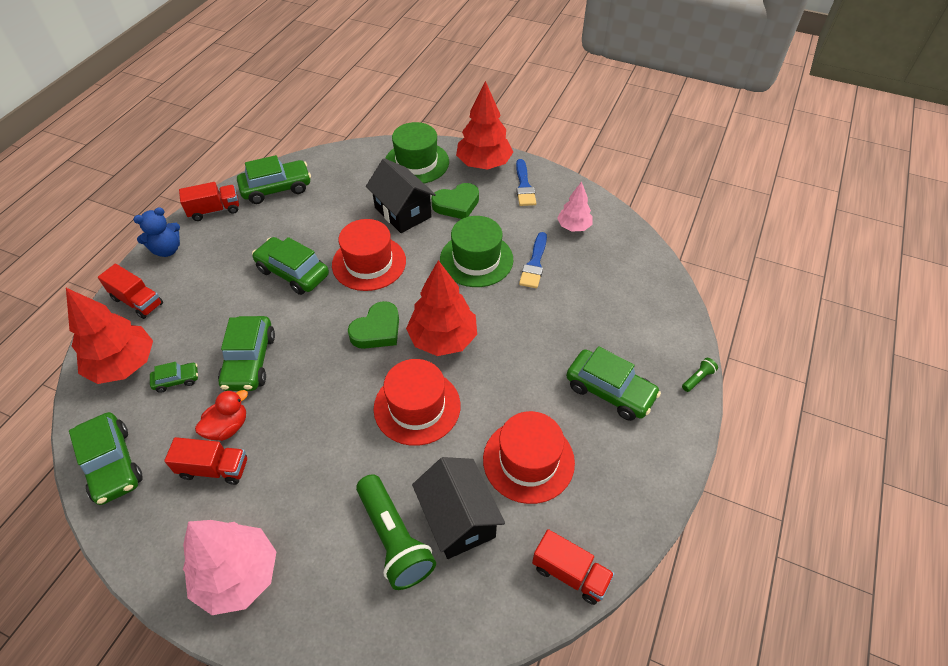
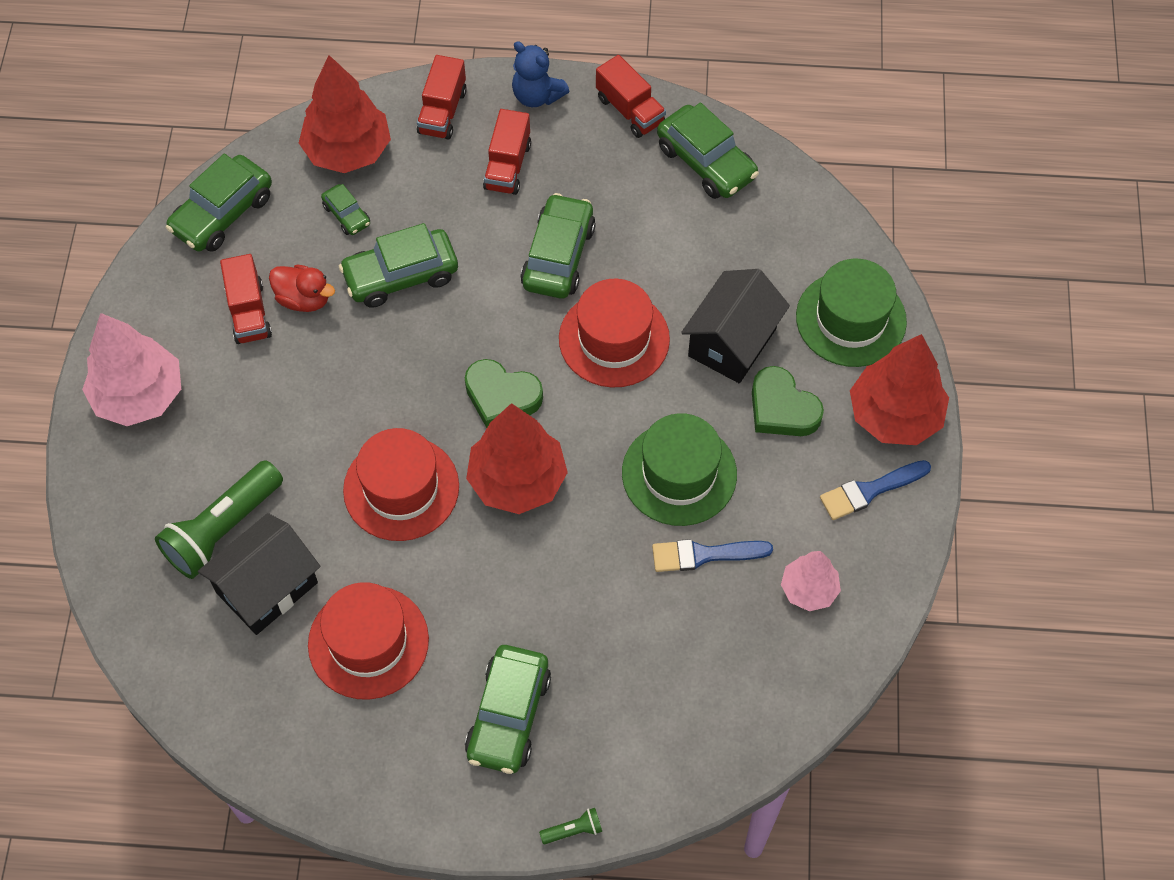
camera: 70 degrees right, 10 degrees up
(570, 573) = (237, 728): red truck -> red truck (507, 166)
(697, 378) = (573, 830): green flashlight -> green flashlight turned 45 degrees counterclockwise

